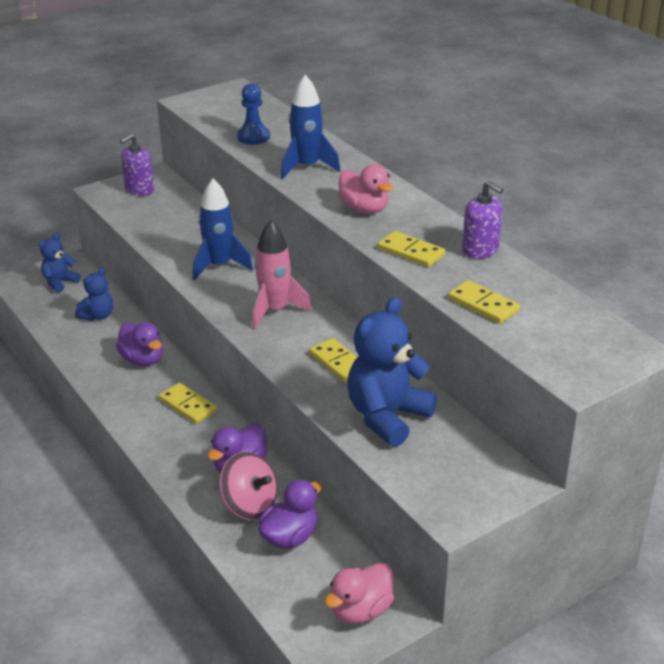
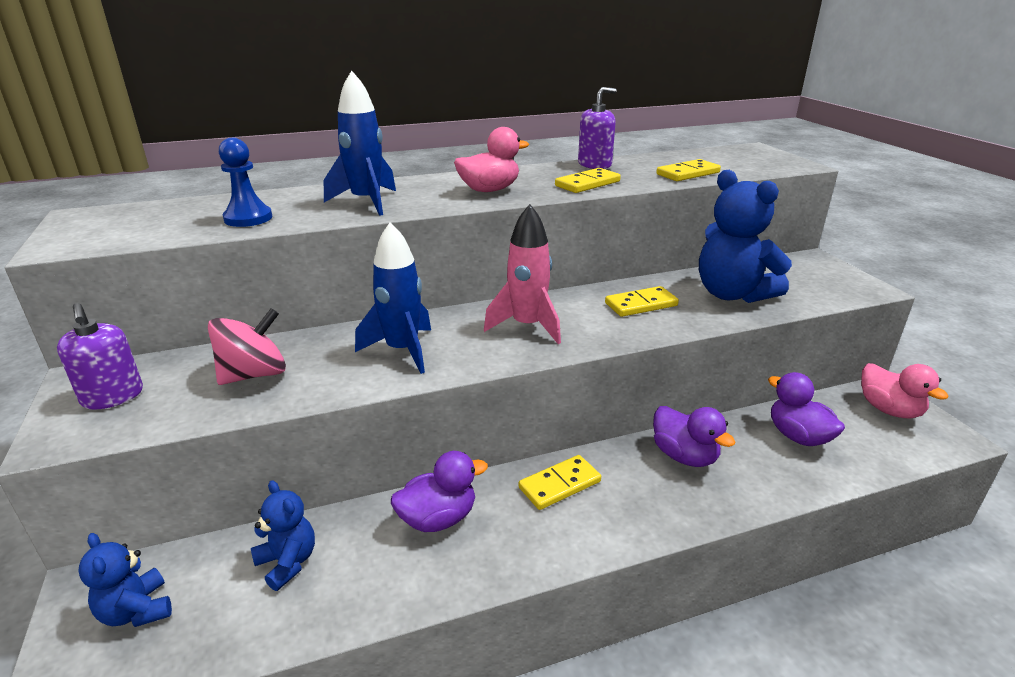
camera: 75 degrees left, 5 degrees down
(250, 505) = (750, 457): pink spinning top -> pink spinning top (254, 374)

